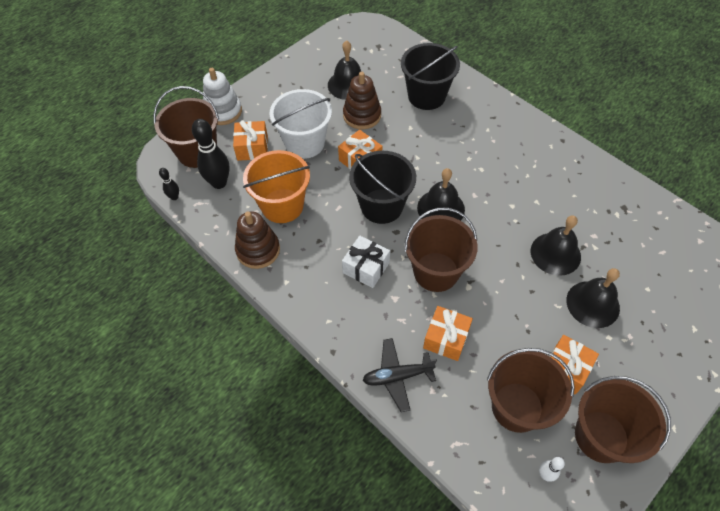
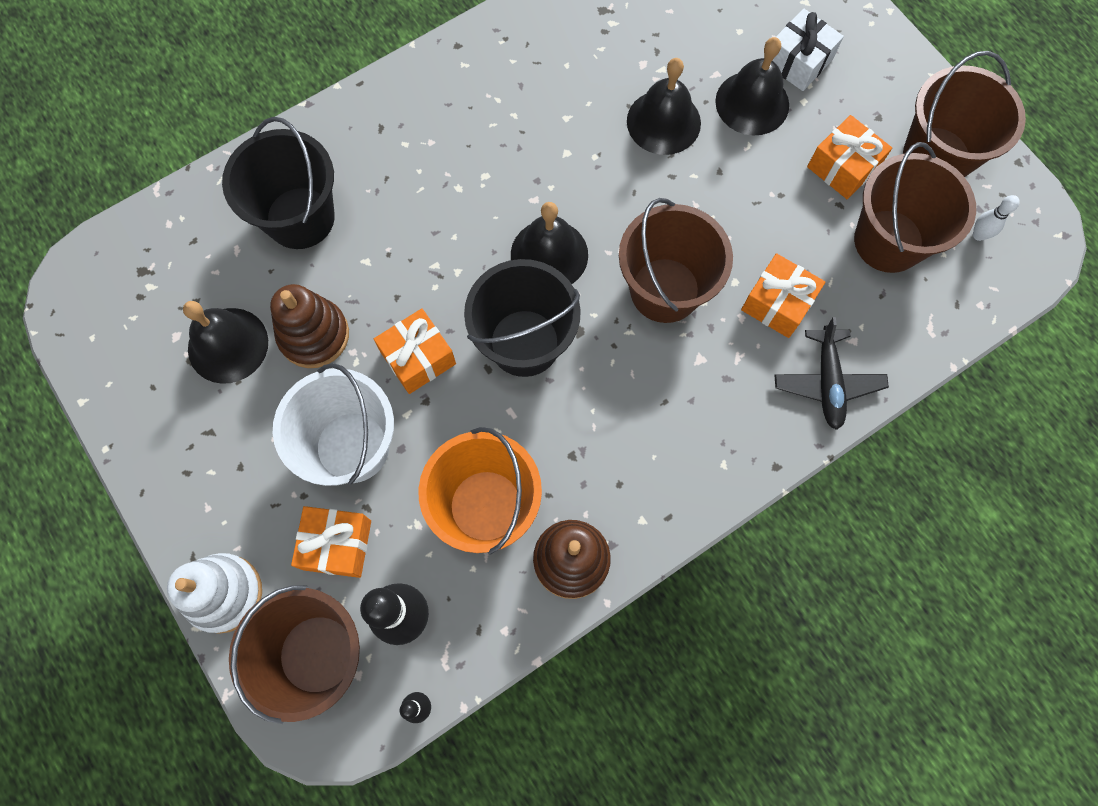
camera: 80 degrees left, 15 degrees up
(366, 267) = (638, 390): white gift -> white gift (798, 61)

